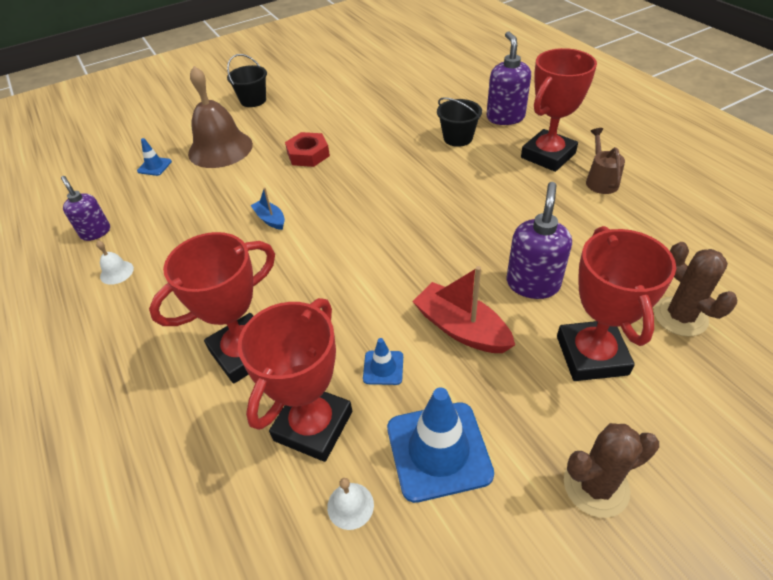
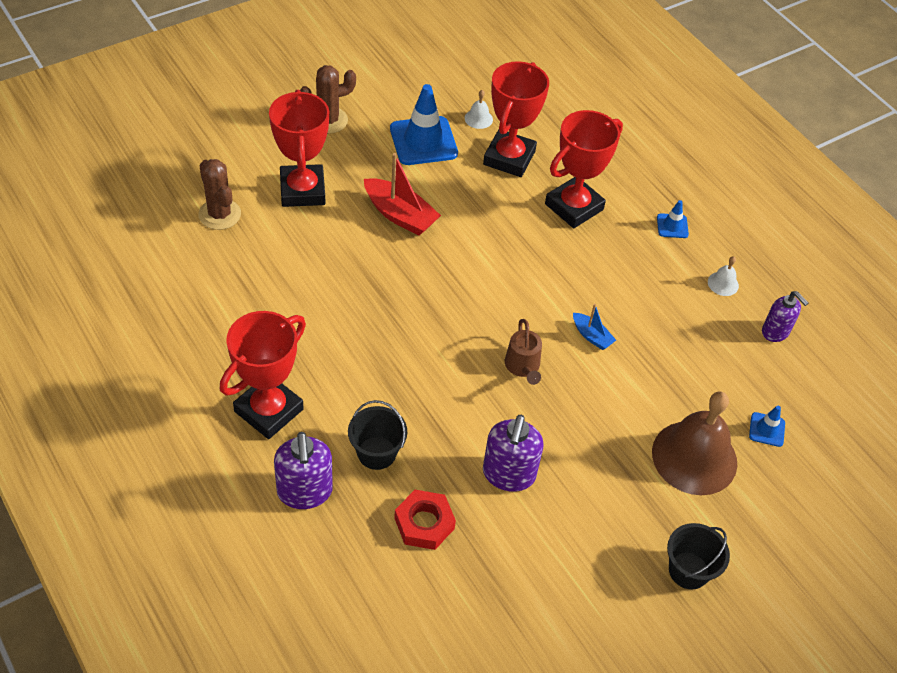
camera: 170 degrees right, 5 degrees up
(308, 154) = (573, 436): red nut -> red nut (424, 523)
(383, 368) = (462, 190): blue traffic cone -> blue traffic cone (672, 226)
(532, 284) = (332, 249): purple soap dispenser -> purple soap dispenser (508, 474)
(600, 180) = (222, 365): brown watering can -> brown watering can (523, 367)

